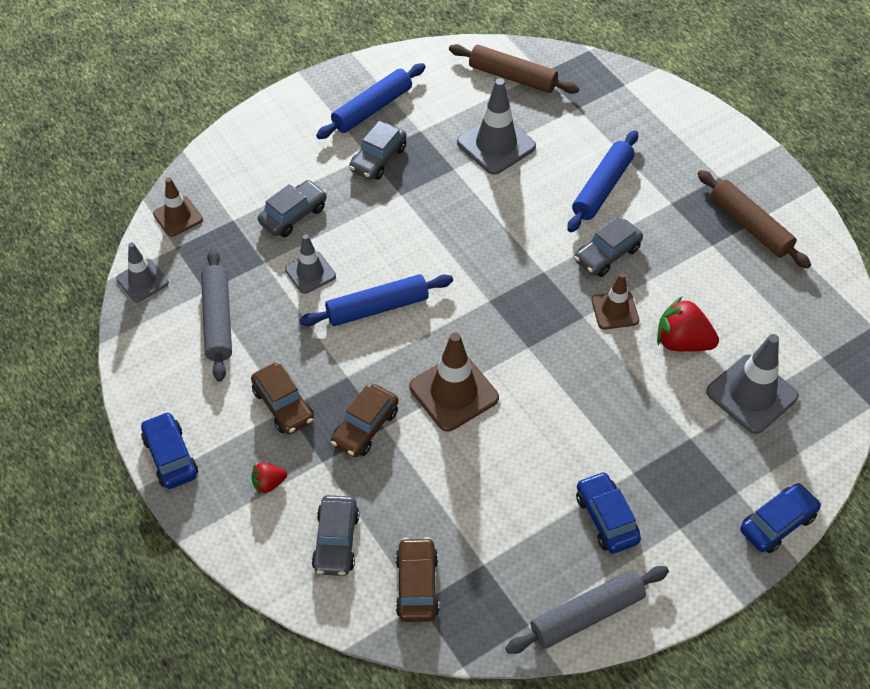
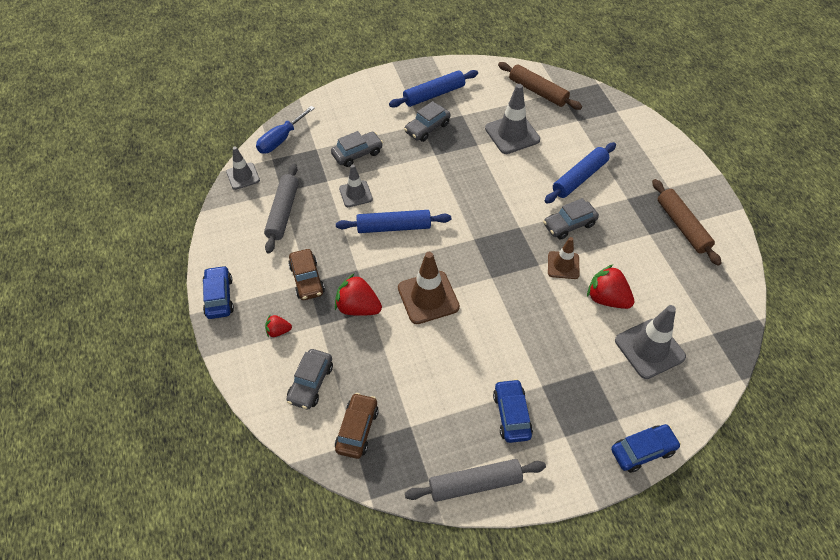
camera: 15 degrees right, 0 degrees up
(178, 217) = (281, 139): brown traffic cone -> blue screwdriver
(365, 427) = (358, 307): brown car -> red strawberry

